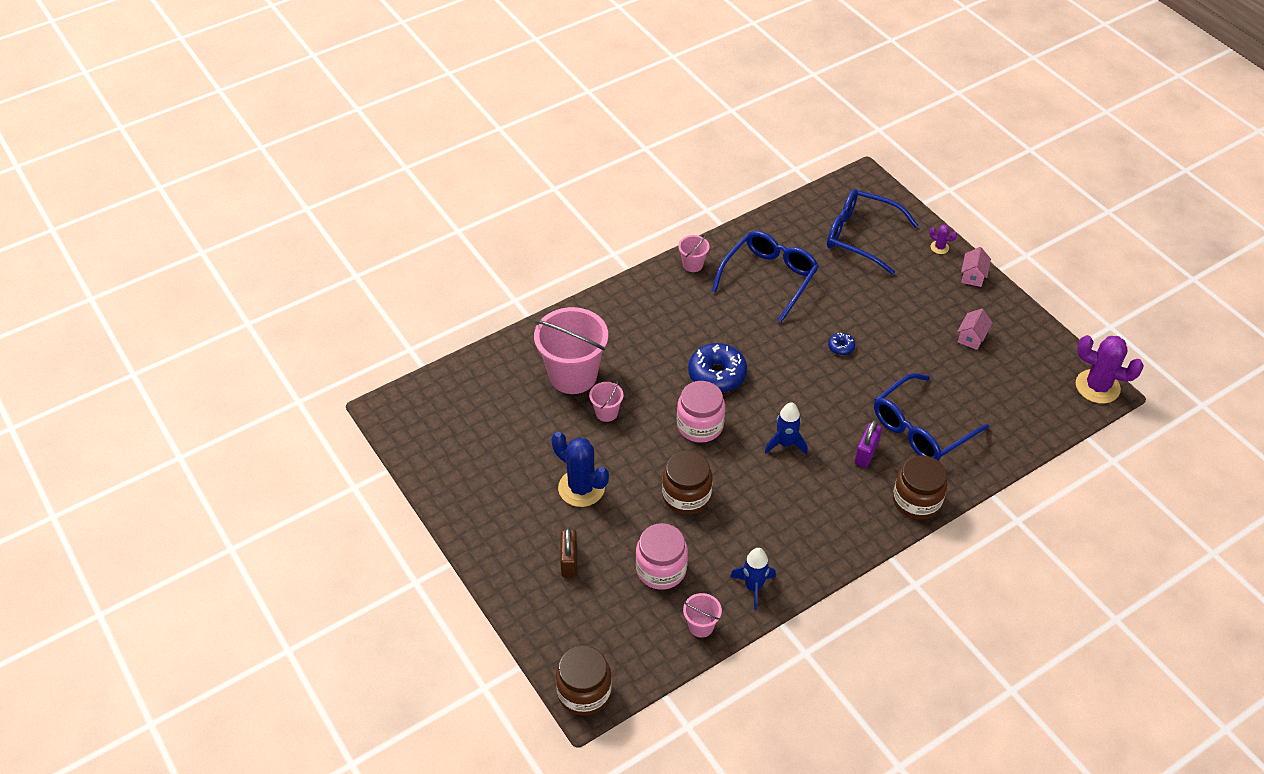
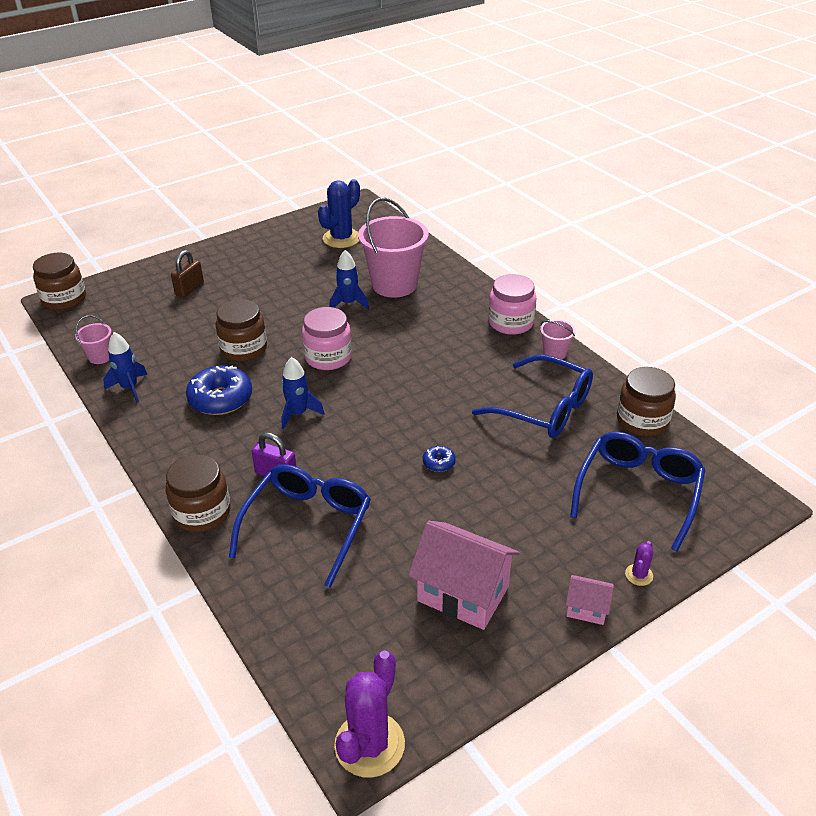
camera: 90 degrees right, 10 degrees down
(569, 561) = (189, 289): brown padlock -> brown padlock turned 60 degrees counterclockwise
(581, 488) = (264, 292): blue cactus -> blue cactus (341, 238)
(606, 413) = (348, 303): pink bucket -> blue rocket
(661, 569) = (167, 335): pink jar -> pink jar (510, 323)
(717, 374) = (395, 368): blue donut -> blue donut (220, 399)
(781, 223) = (642, 421): none -> brown jar
(921, 428) = (307, 525): blue glasses -> blue glasses turned 60 degrees clockwise
(971, 337) = (463, 594): pink house -> pink house, size x2.03

